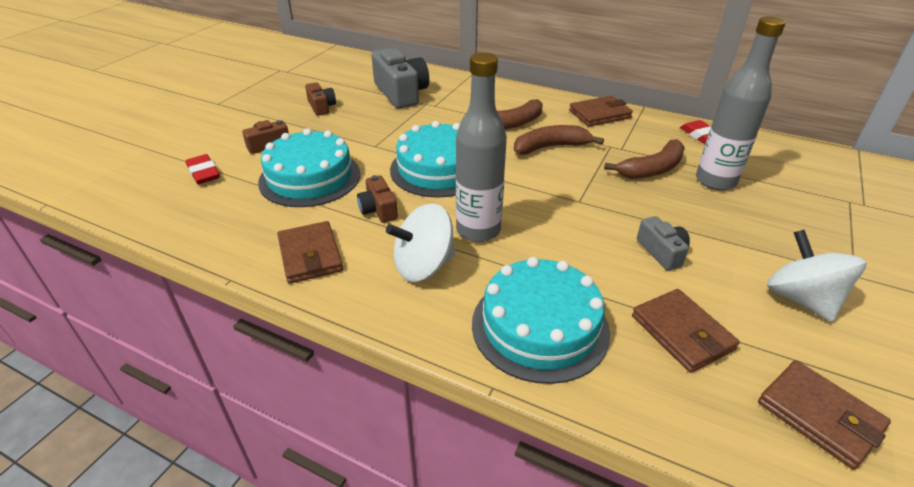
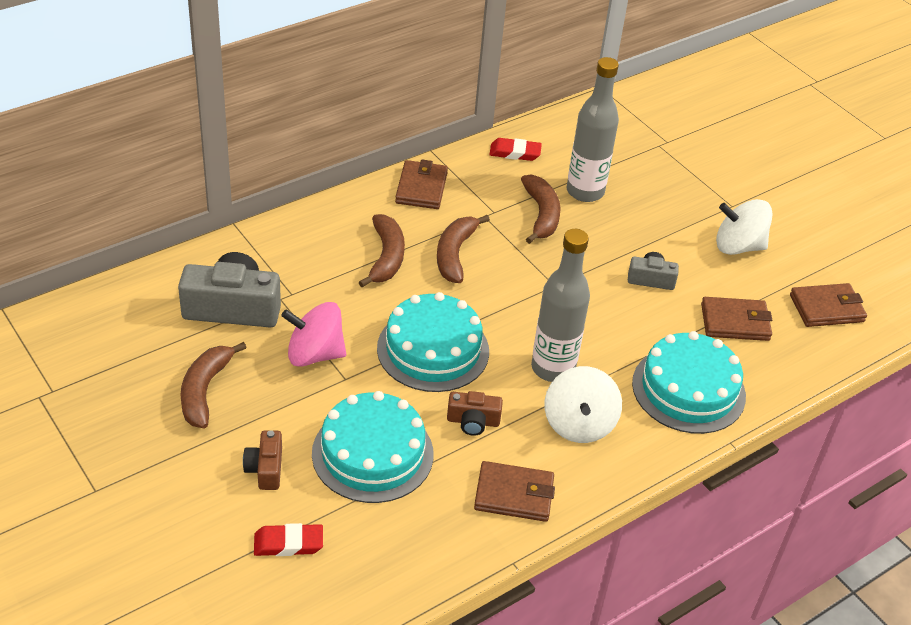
camera: 65 degrees left, 5 degrees up
(321, 107) = (205, 391): brown camera -> brown banana
(387, 129) = (315, 354): none -> pink spinning top

